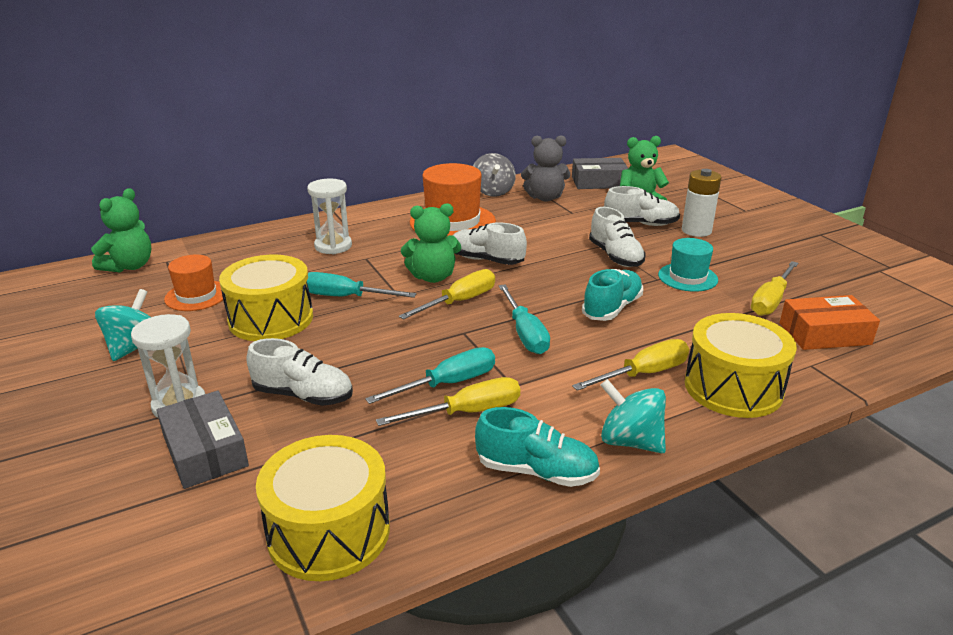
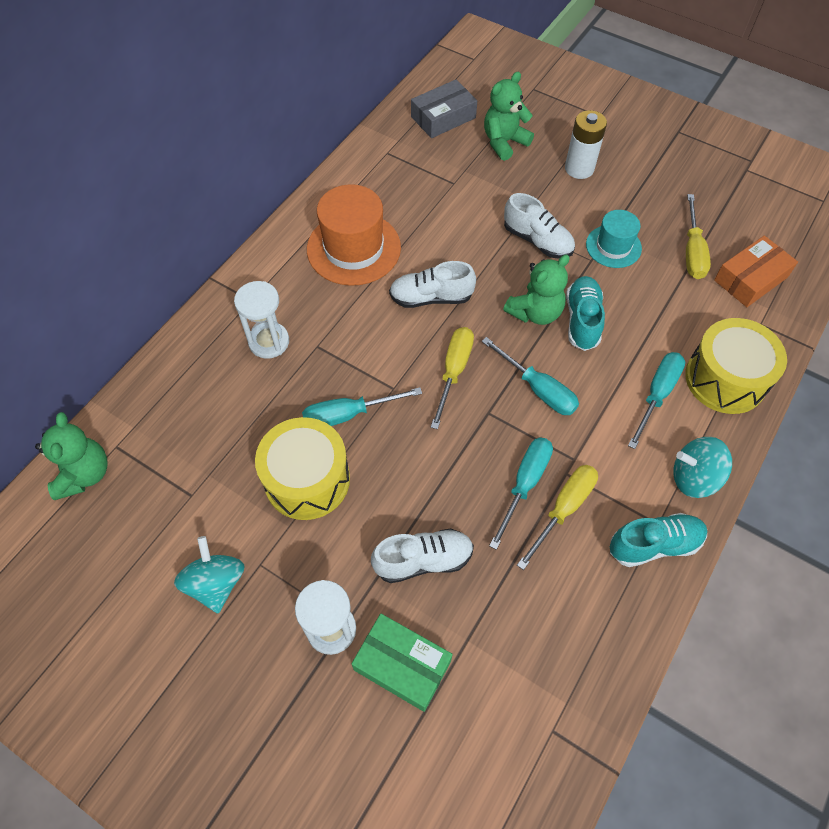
camera: 30 degrees left, 30 degrees up
(196, 295) = (203, 483): orange hat -> none
(205, 451) = (402, 665): grey box -> green box
(329, 532) = (563, 685): yellow drum -> none
(433, 277) = (403, 346): green teddy bear -> green teddy bear (535, 312)
(493, 192) = (353, 177): grey spinning top -> none
(545, 198) = (411, 167): grey teddy bear -> none
(640, 224) = (526, 177): white shoe -> none
(643, 374) = (657, 395): yellow screwdriver -> turquoise screwdriver

